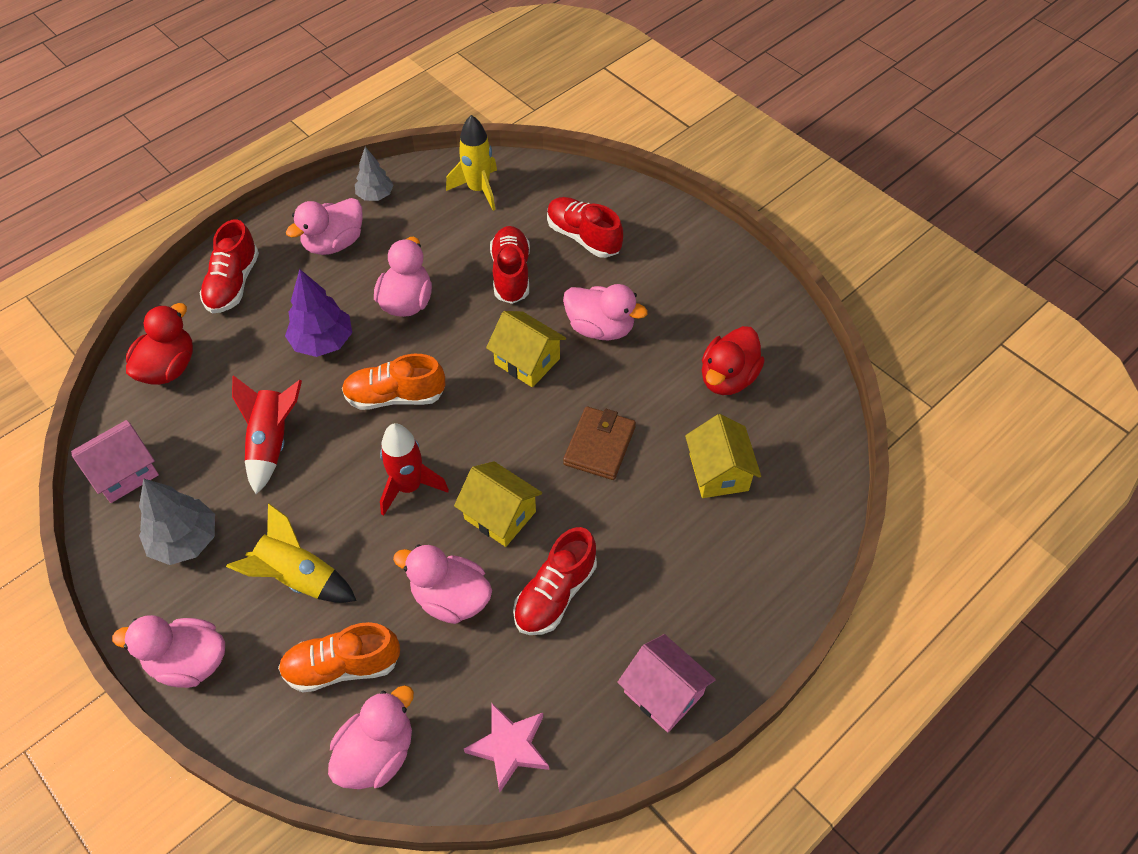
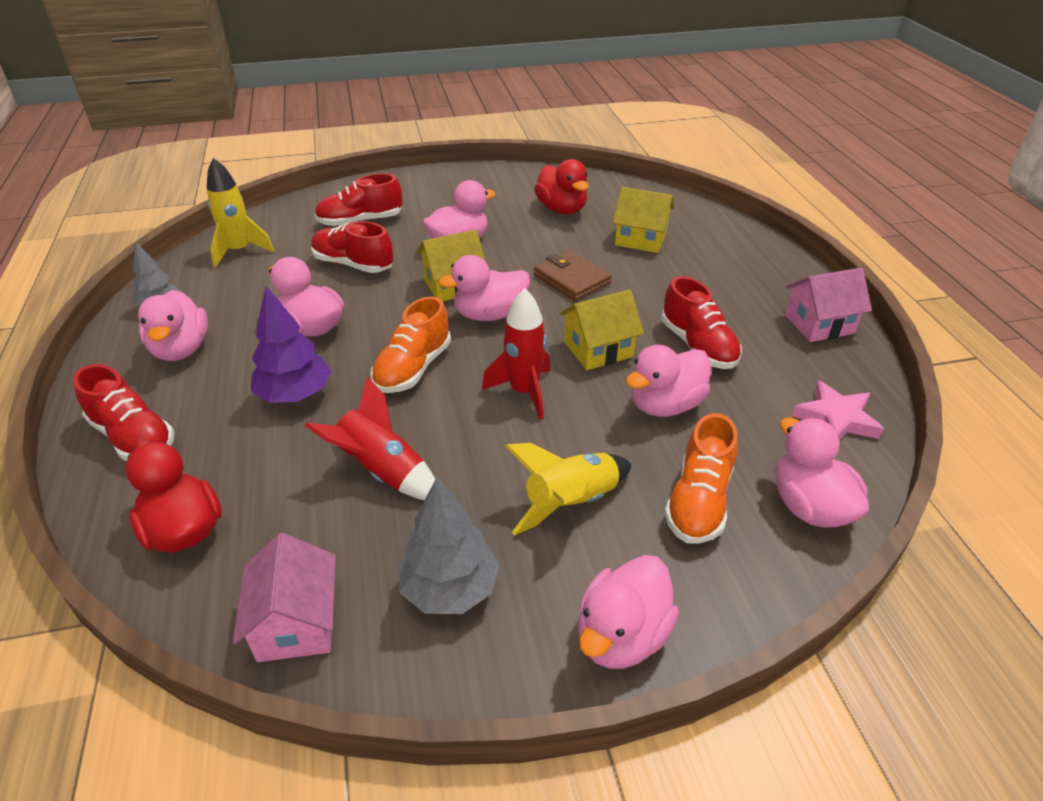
camera: 60 degrees left, 15 degrees down
(501, 410) = (490, 315): none -> pink duck

